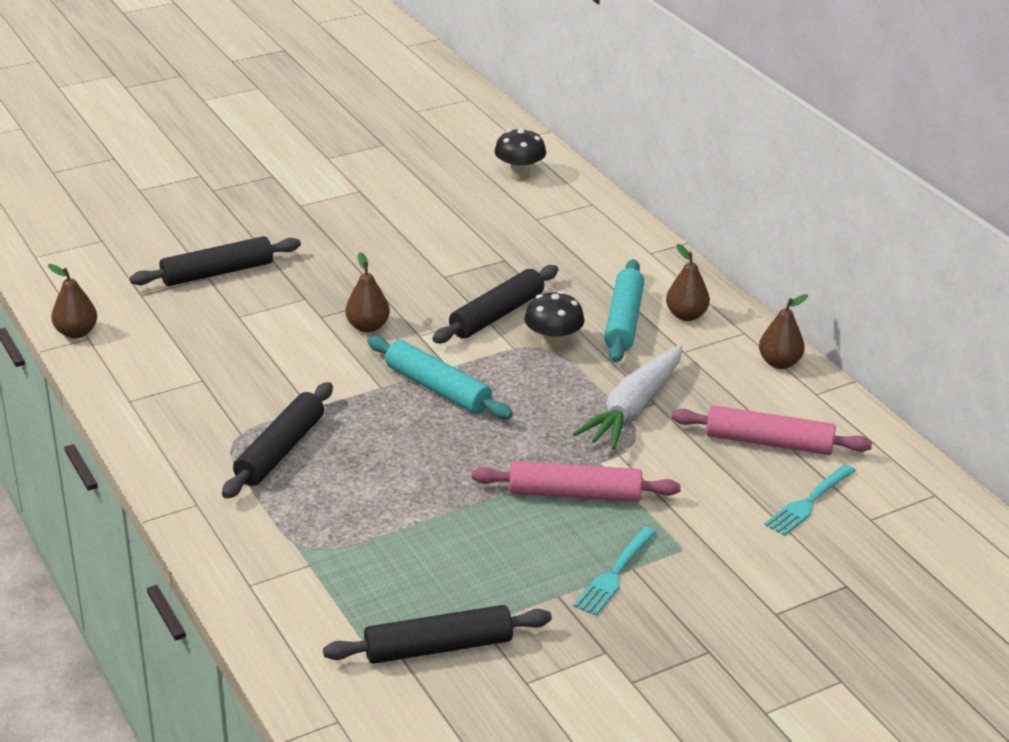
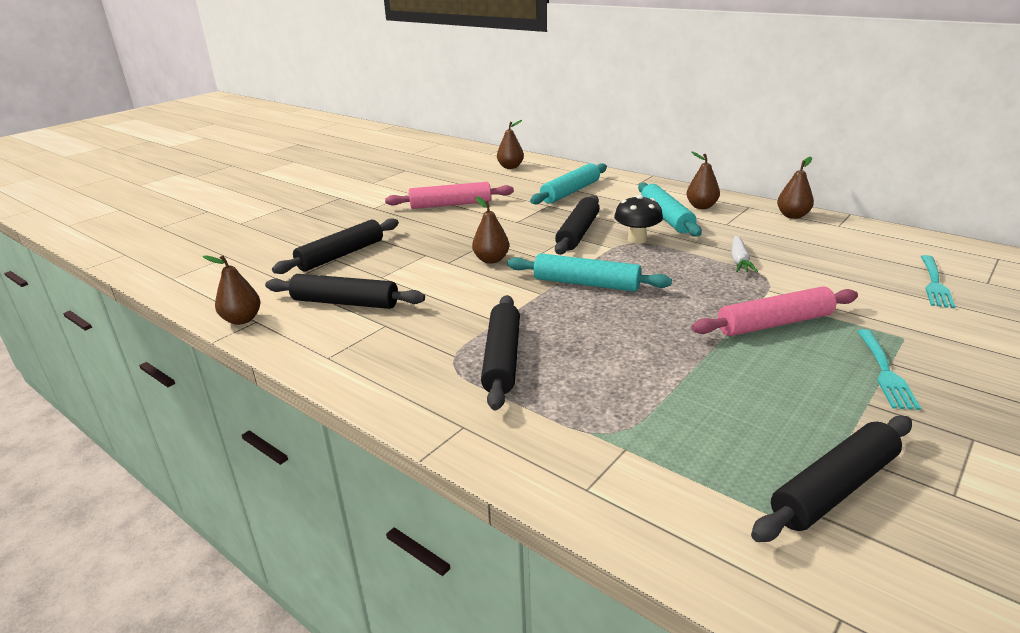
camera: 20 degrees left, 5 degrees down
(183, 340) = (345, 302): none -> black rolling pin
(519, 175) = (510, 167): black mushroom -> brown pear
(552, 244) = (570, 192): none -> turquoise rolling pin
(633, 408) = (739, 261): white carrot -> white carrot, size x0.54
(768, 442) = (854, 257): pink rolling pin -> pink rolling pin (450, 205)

